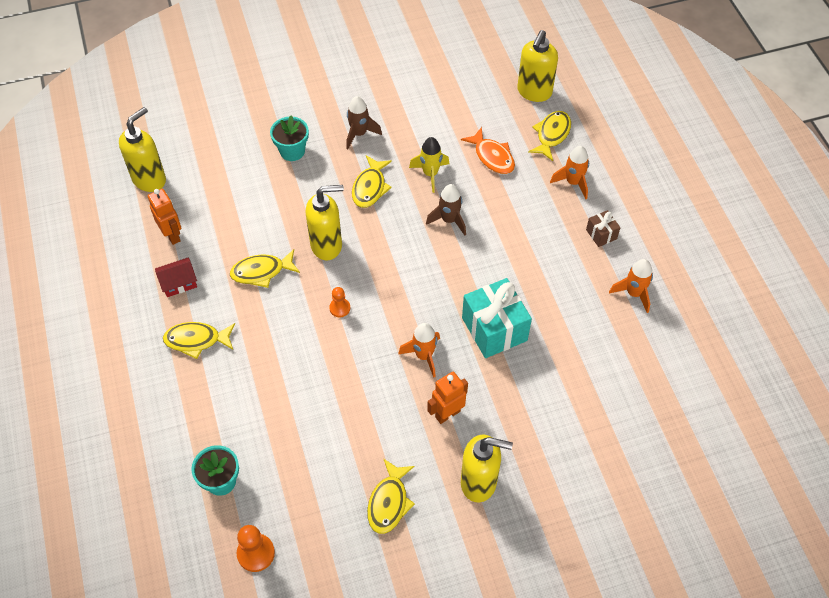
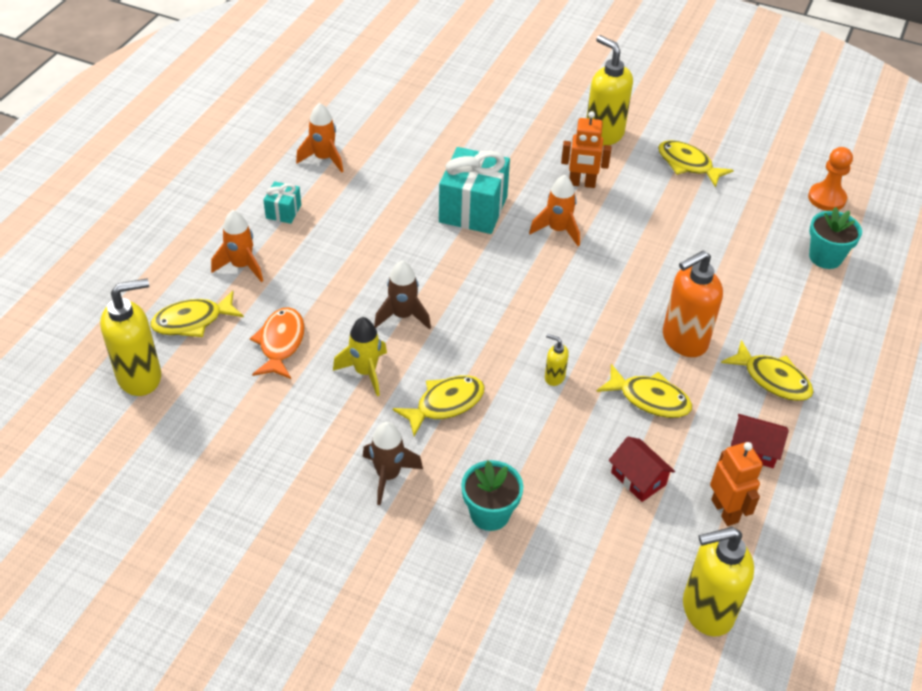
camera: 140 degrees left, 10 degrees down
(172, 235) = (725, 511): orange robot -> orange robot turned 150 degrees clockwise
(231, 220) = (638, 478): none -> red house
(271, 328) = (684, 341): none -> orange soap dispenser
(327, 245) = (554, 377): yellow soap dispenser -> yellow soap dispenser, size x0.46
(340, 308) = (598, 313): orange pawn -> none
(389, 502) = (688, 164): yellow fish -> yellow fish turned 105 degrees counterclockwise
(601, 234) = (283, 211): brown gift -> turquoise gift

